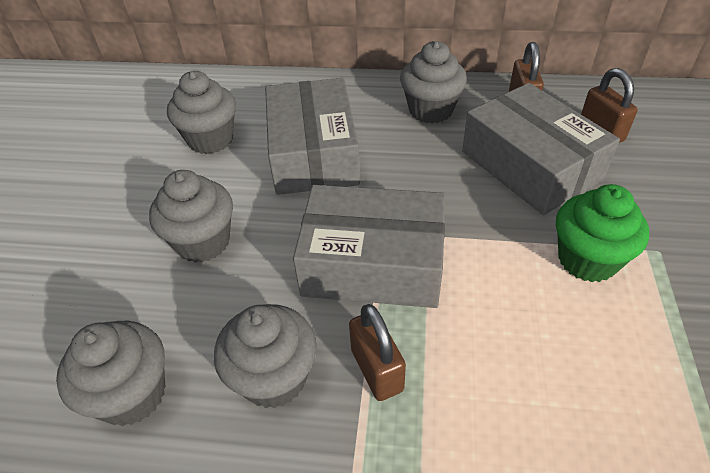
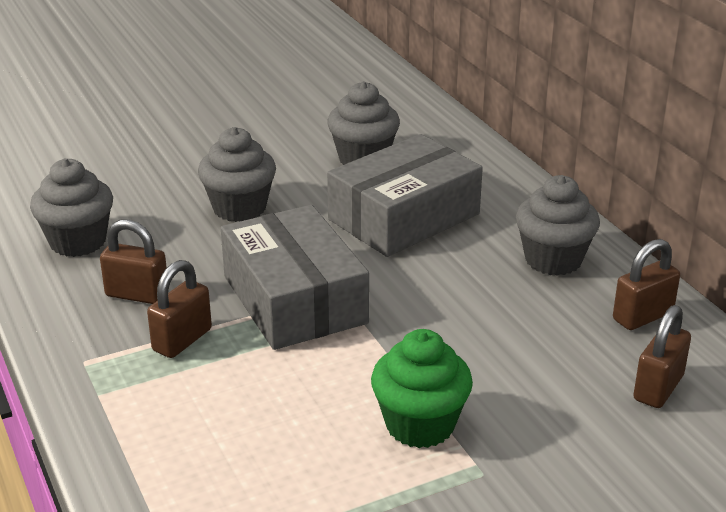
camera: 55 degrees right, 15 degrees down
(274, 377) = (137, 295): grey cupcake -> brown padlock
(530, 165) = (533, 351): grey box -> none

